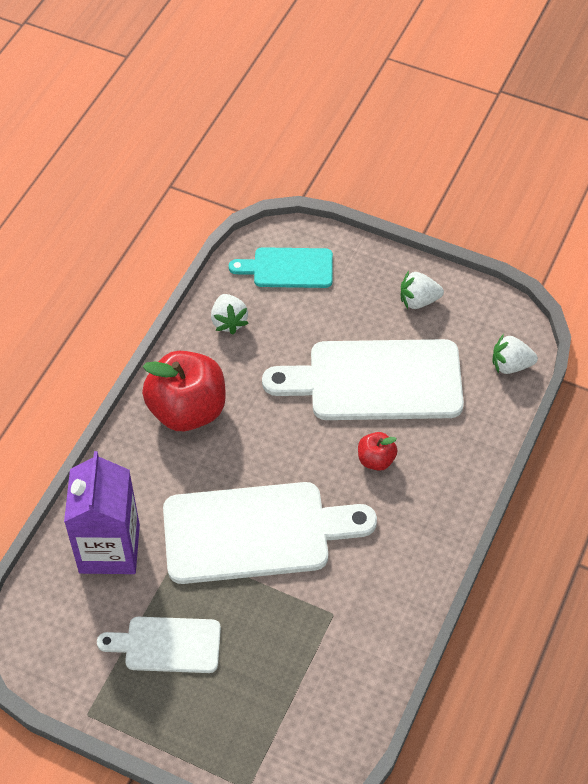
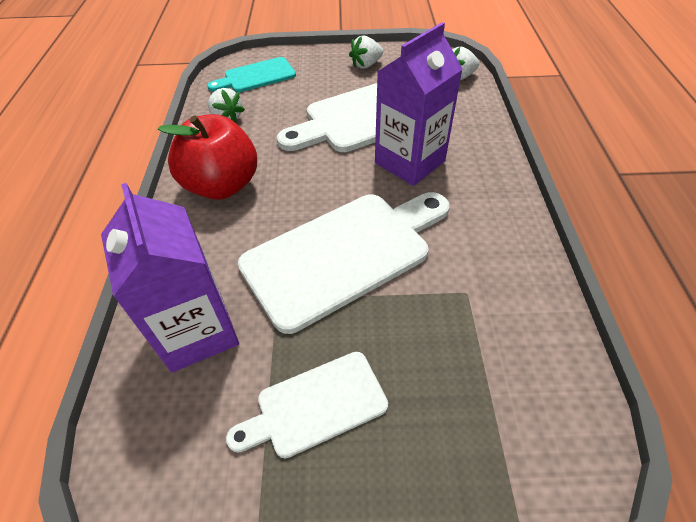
camera: 25 degrees left, 5 degrees down
(376, 460) = (409, 162): red apple -> purple carton

